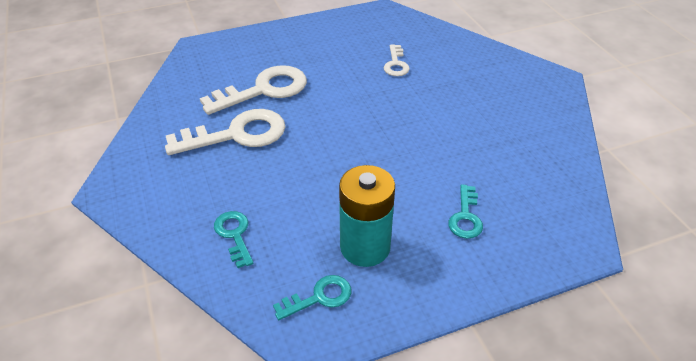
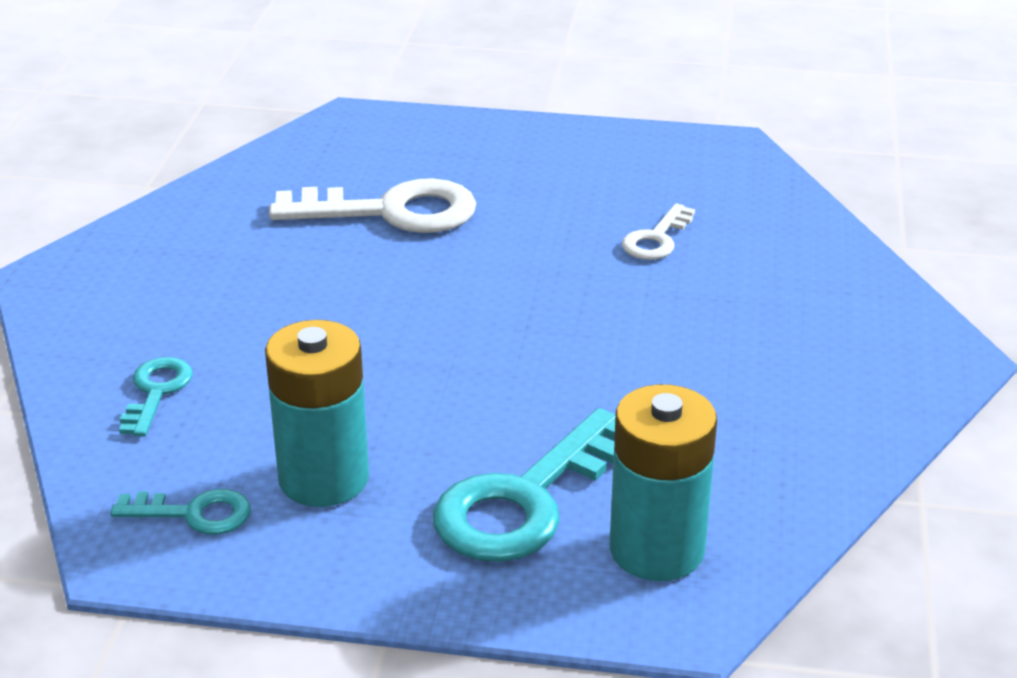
camera: 30 degrees right, 10 degrees down
(237, 134) = (288, 262): white key -> none
(465, 217) = (526, 500): turquoise key -> turquoise key, size x1.91
(541, 217) = (657, 549): none -> turquoise battery

